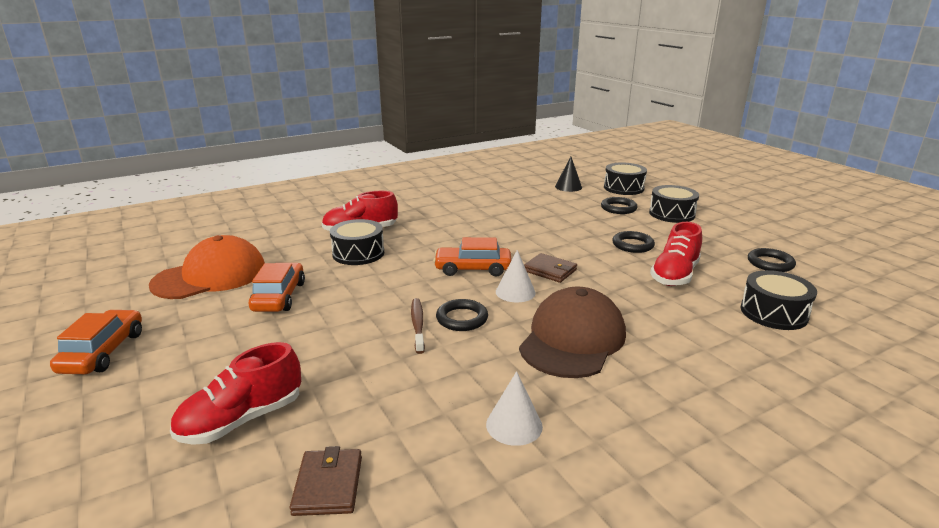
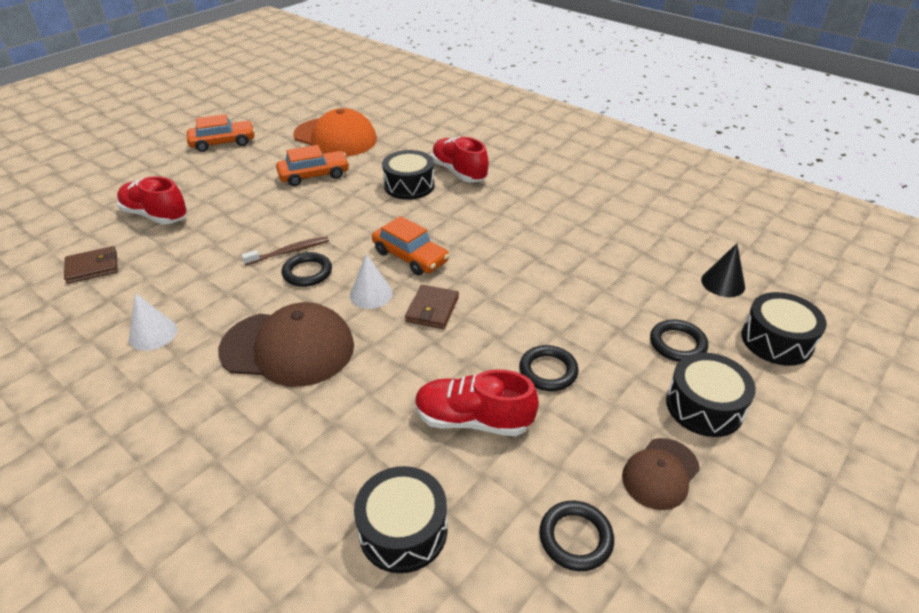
camera: 70 degrees right, 15 degrees up
(473, 269) = (410, 257): orange car -> orange car turned 150 degrees clockwise
(721, 234) = (660, 473): none -> brown cap

